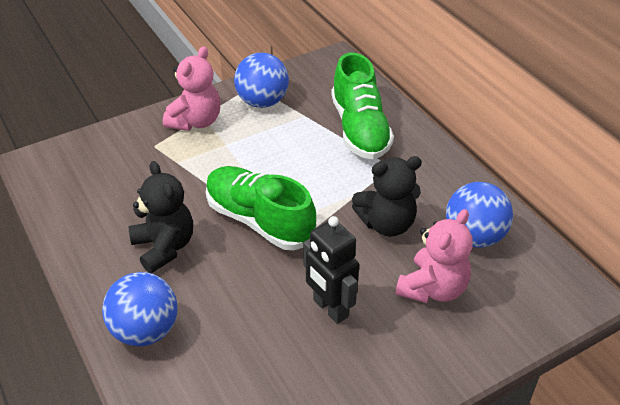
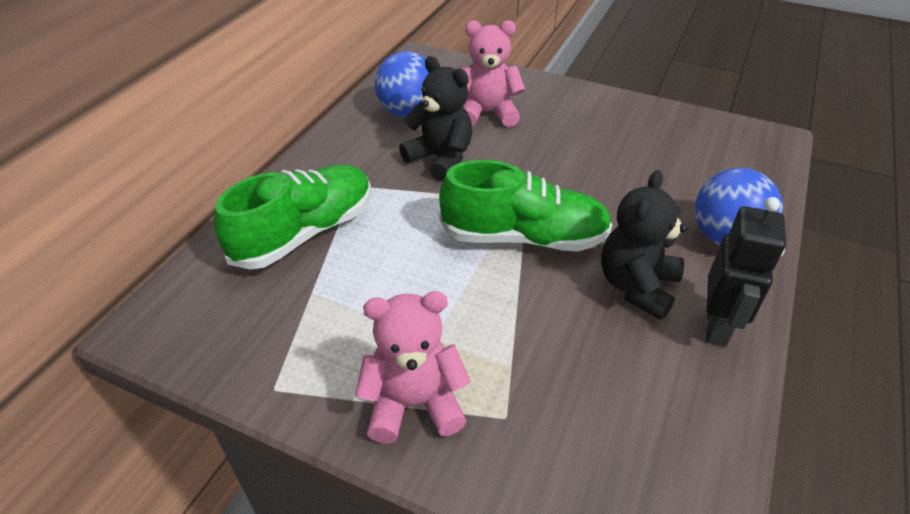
camera: 125 degrees left, 0 degrees up
(259, 220) = (524, 237): green shoe -> green shoe turned 90 degrees counterclockwise
(262, 102) = (310, 352): blue ball -> none
(330, 308) = (567, 151): black robot -> black robot (717, 326)

